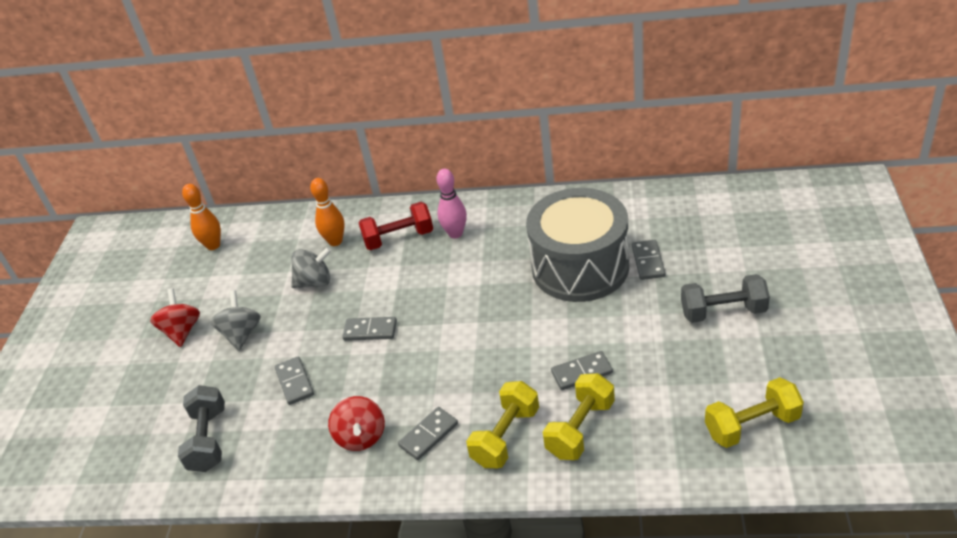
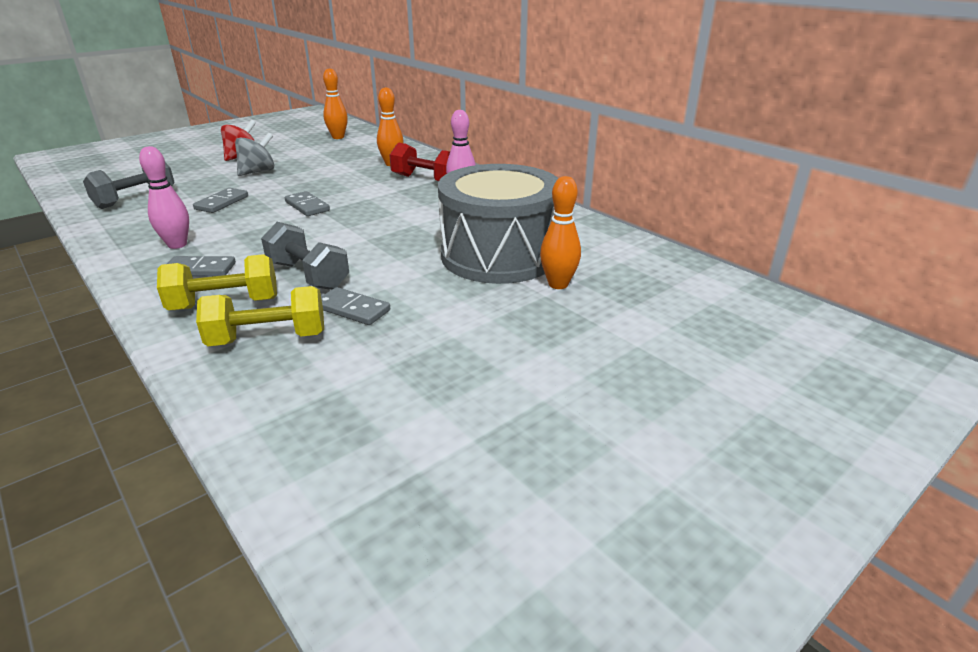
camera: 40 degrees right, 10 degrees down
(315, 282) = (339, 173): grey spinning top -> none
(361, 436) = (177, 245): red spinning top -> pink bowling pin
(648, 261) = (558, 284): grey domino -> orange bowling pin
(723, 312) = (548, 357): grey dumbbell -> grey dumbbell (308, 276)
(752, 425) = (376, 457): yellow dumbbell -> none

